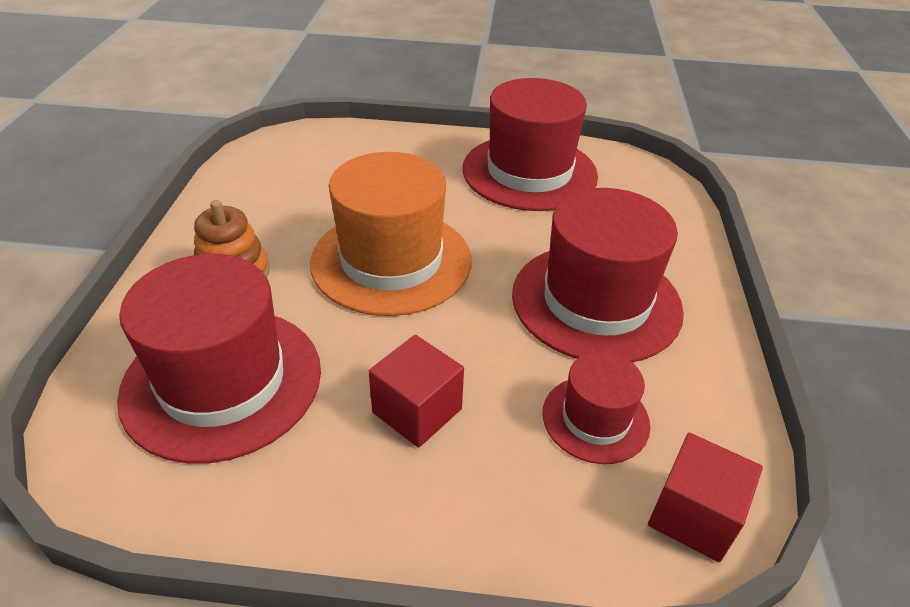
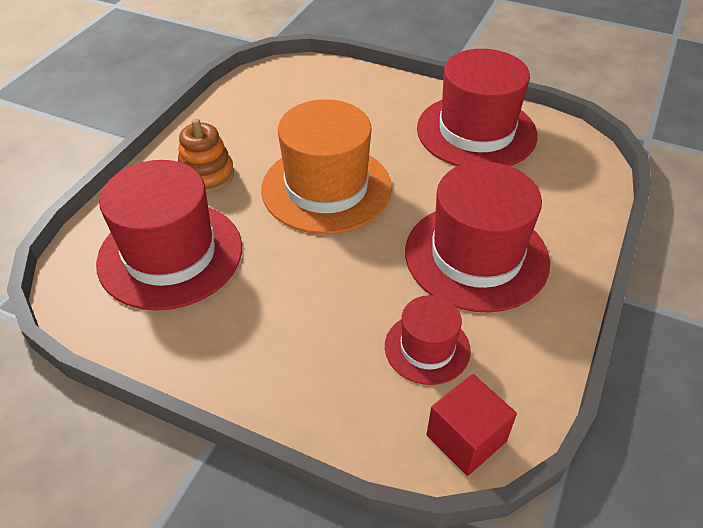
camera: 20 degrees right, 5 degrees up
(417, 410) = (295, 308): red cube -> none

